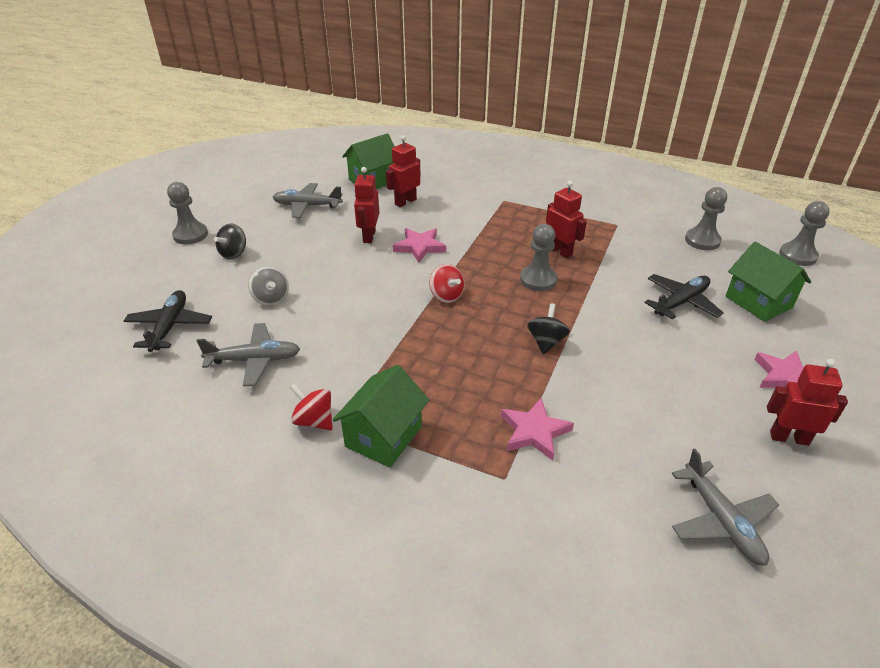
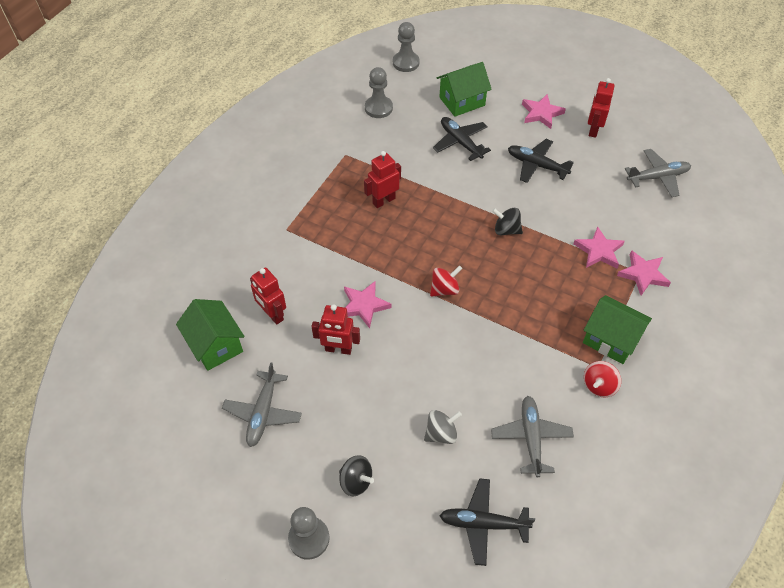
camera: 85 degrees left, 15 degrees up
(501, 481) = (643, 274): none -> pink star
(538, 280) = (425, 222): grey pawn -> none
(675, 371) = (536, 165): none -> black plane

